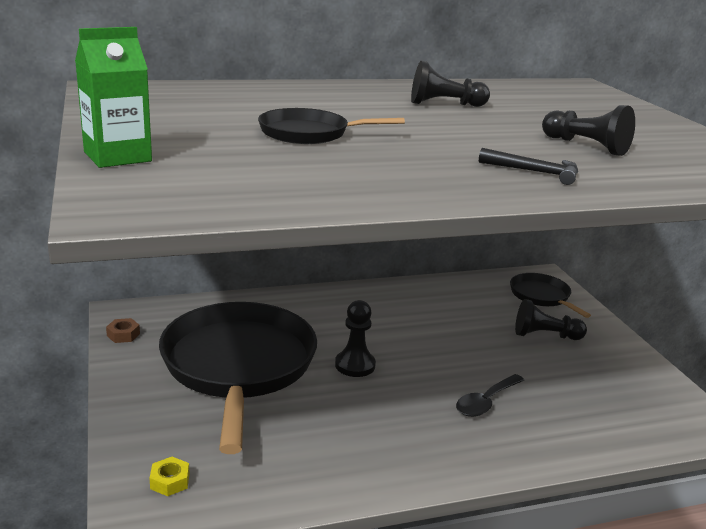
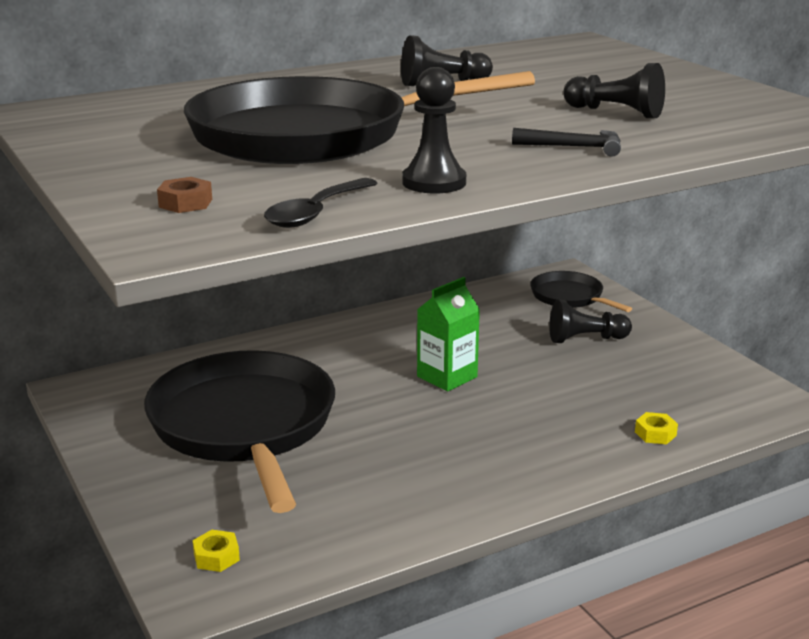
camera: 10 degrees left, 0 degrees up
(117, 156) = (117, 188): green carton -> green carton (447, 377)
(123, 335) = (88, 414): brown nut -> brown nut (185, 203)
(308, 133) = (311, 135): black pan -> black pan, size x2.10
(355, 365) = (380, 404): black pawn -> black pawn (434, 182)
(486, 402) = (541, 419): black spoon -> black spoon (316, 213)
(584, 433) = (655, 434): none -> yellow nut

